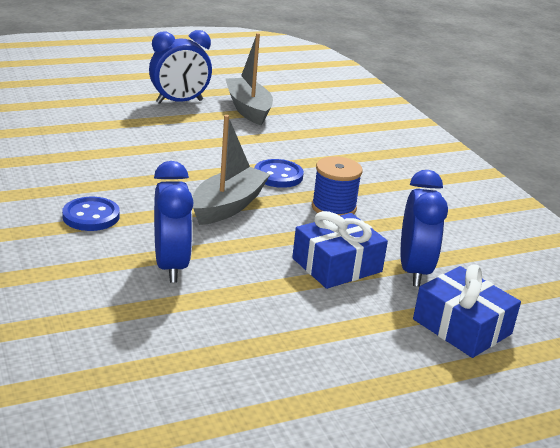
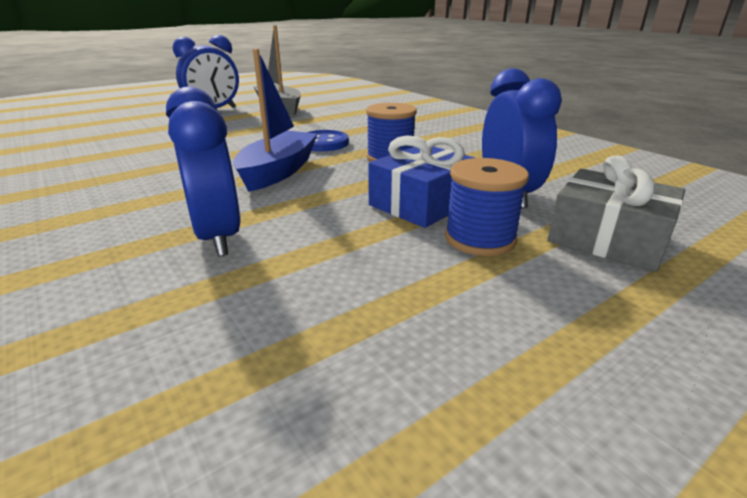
camera: 10 degrees left, 0 degrees up
(91, 216) = (110, 203): blue button -> none
(228, 206) = (278, 171): grey boat -> blue boat
(363, 306) = (480, 238): none -> blue spool
(462, 326) = (608, 239): blue gift -> grey gift

